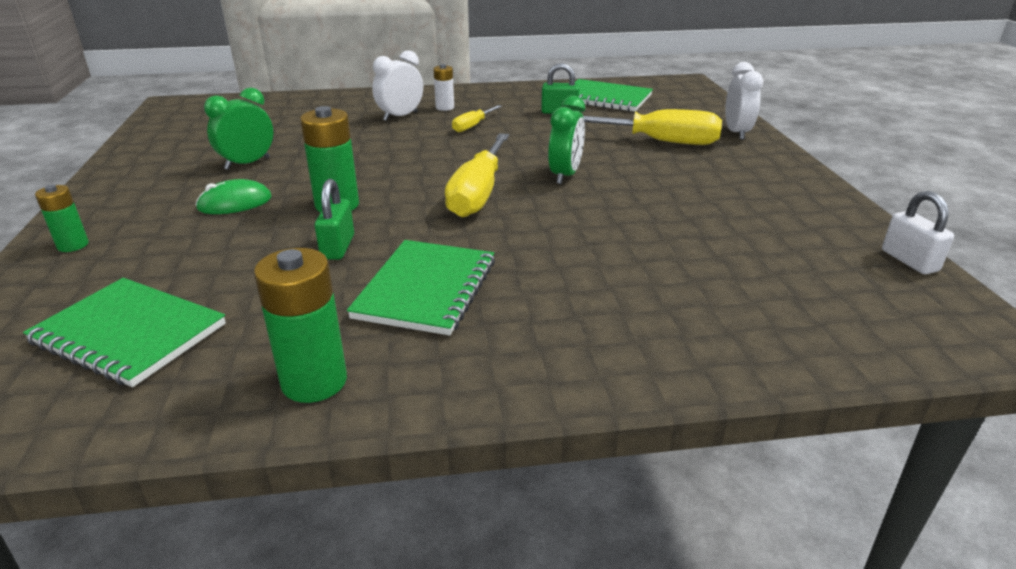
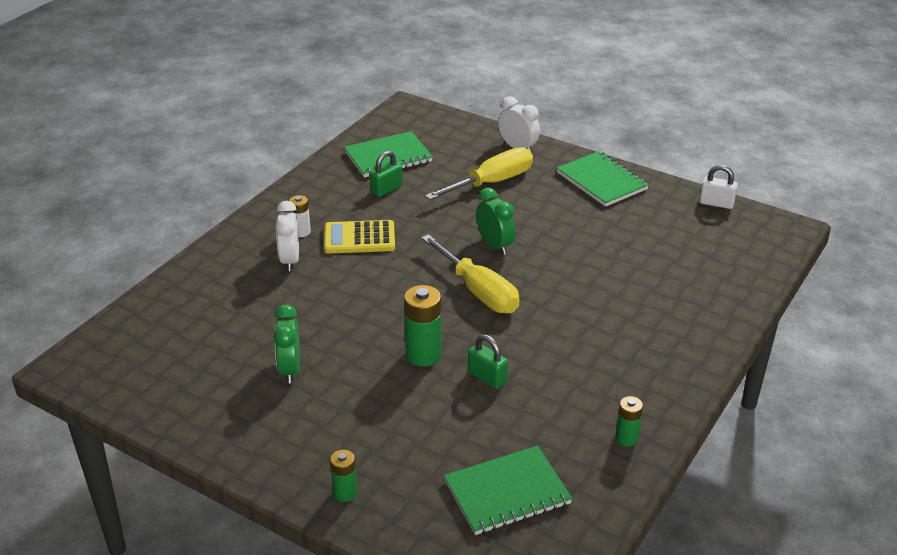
camera: 50 degrees left, 5 degrees up
(235, 203) = (362, 398): green mouse -> none
(314, 381) = (626, 438): green battery -> green battery, size x0.59
(426, 289) = (576, 365): green notebook -> green notebook (601, 181)
(473, 126) = (359, 238): yellow screwdriver -> yellow calculator

